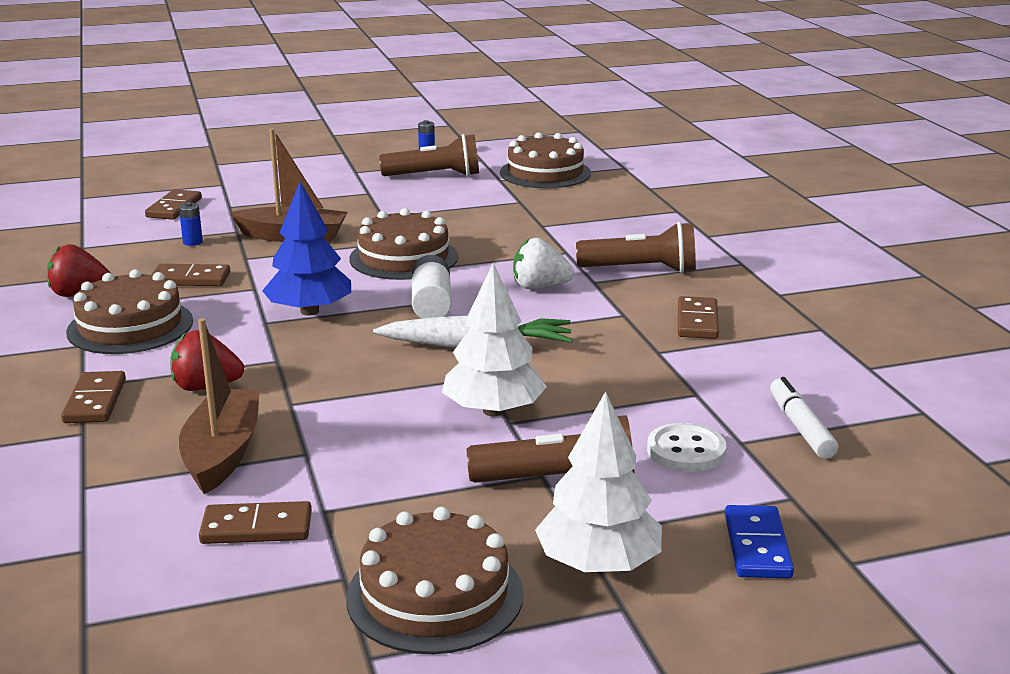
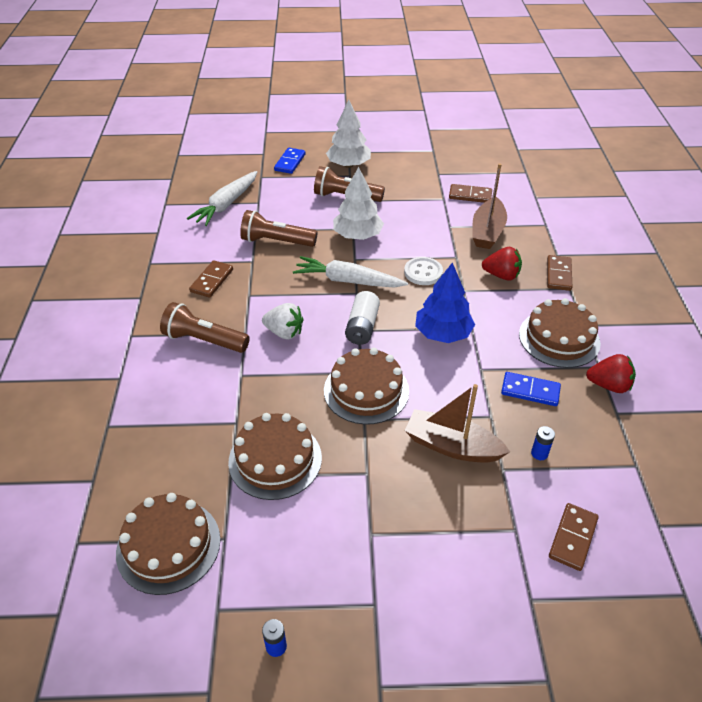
camera: 165 degrees left, 20 degrees up
(190, 279) = (530, 391): brown domino -> blue domino
(435, 176) = (289, 566): brown flashlight -> brown flashlight (276, 241)
(435, 595) = (408, 163): brown cake -> brown cake (275, 459)
(686, 451) = (285, 201): white button -> white button (423, 272)
(800, 427) = (226, 205): white marker -> white carrot

